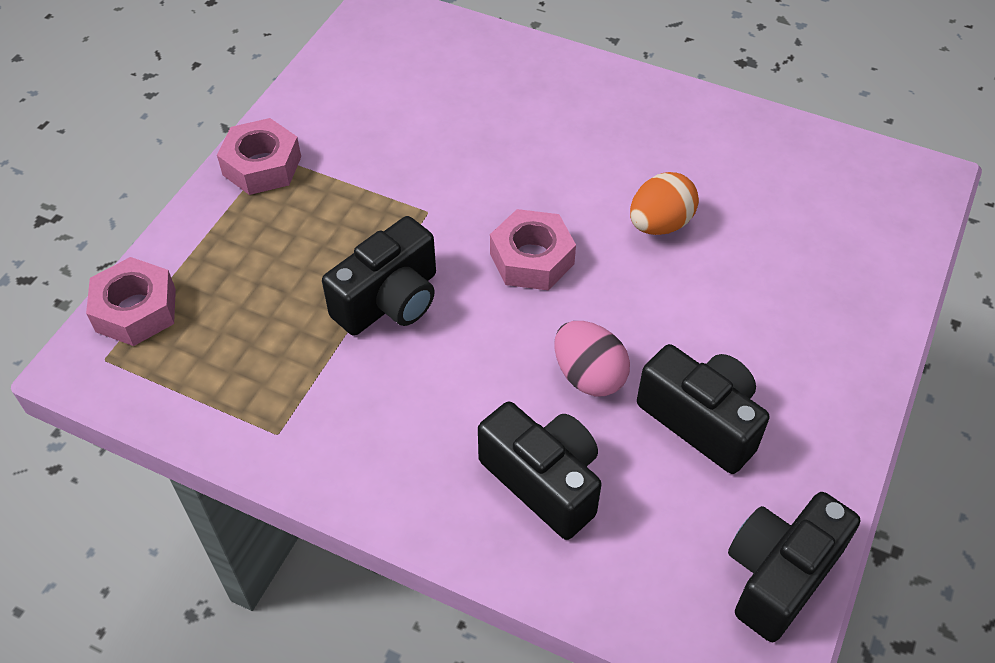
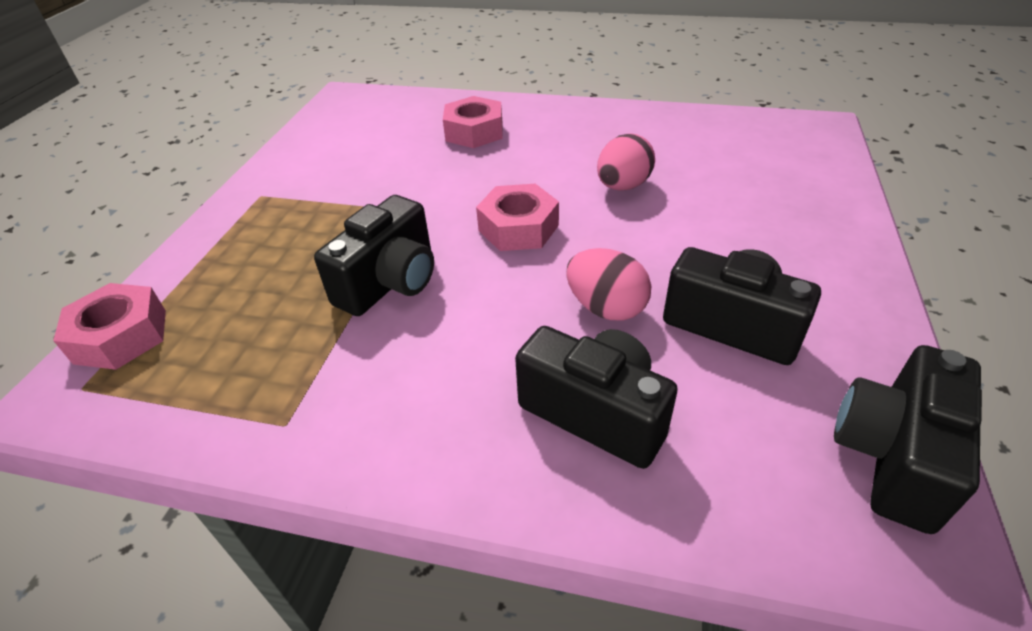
camera: 10 degrees left, 10 degrees down
(262, 166) = (252, 203): pink nut -> pink nut (474, 132)
(660, 224) = (623, 186): orange egg -> pink egg

